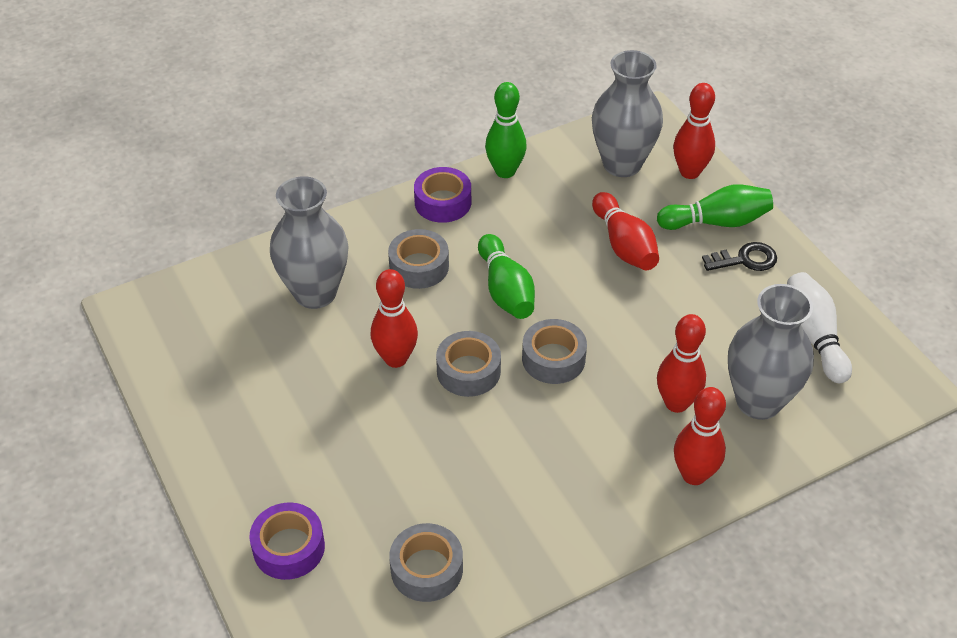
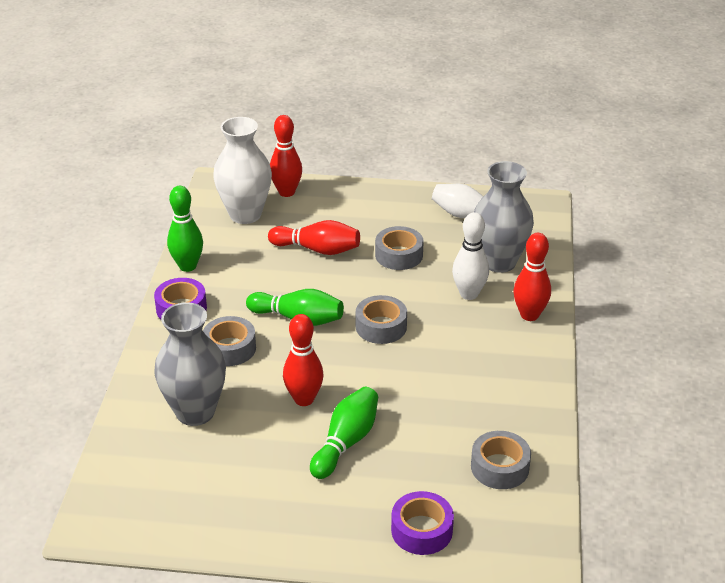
camera: 55 degrees left, 10 degrees down
(468, 371) = (351, 369): grey tape -> grey tape (399, 255)
(622, 164) = (245, 214): grey vase -> white vase
(676, 403) = (469, 294): red bowling pin -> white bowling pin
(716, 222) = (341, 204): green bowling pin -> green bowling pin (346, 442)
(745, 259) = (385, 209): black key -> none

